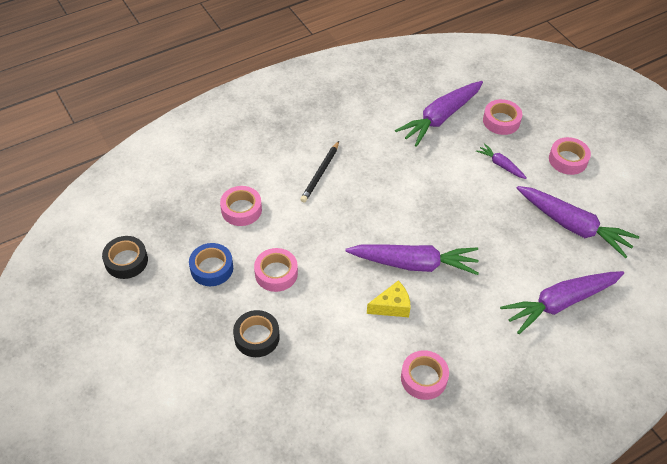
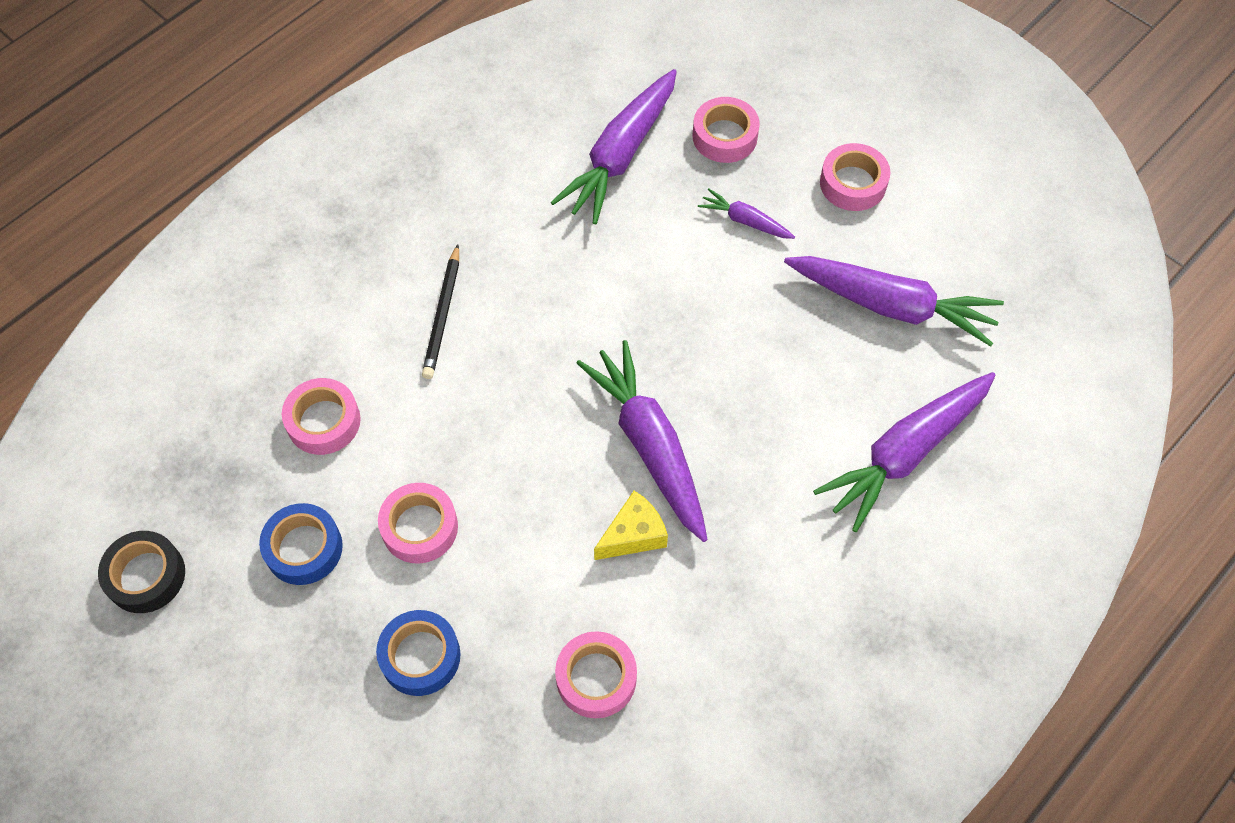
camera: 15 degrees left, 10 degrees up
(257, 337) = (420, 656): black tape -> blue tape
(414, 264) = (649, 445): purple carrot -> purple carrot turned 105 degrees counterclockwise
(423, 378) = (720, 651): pink tape -> pink tape (596, 678)

